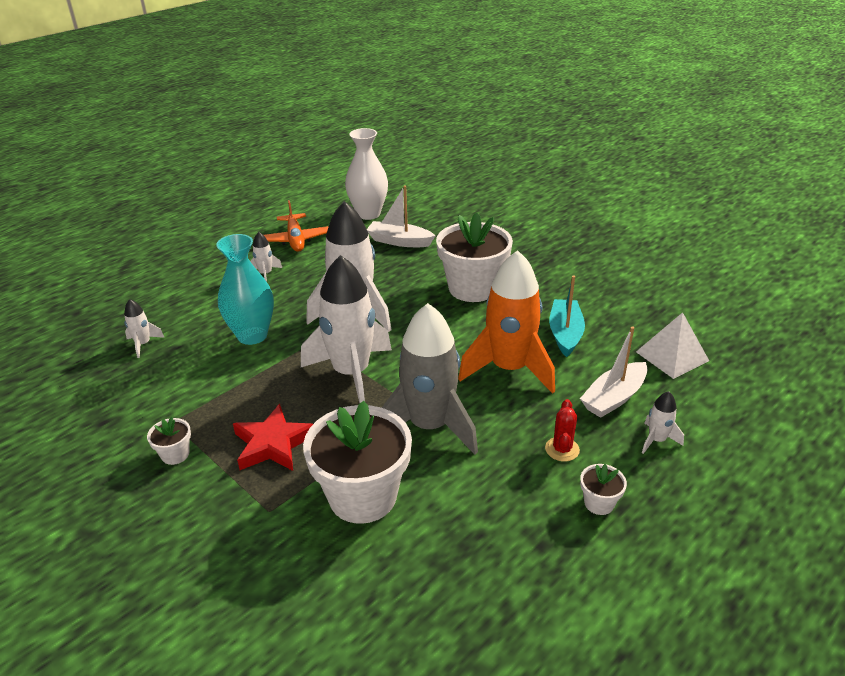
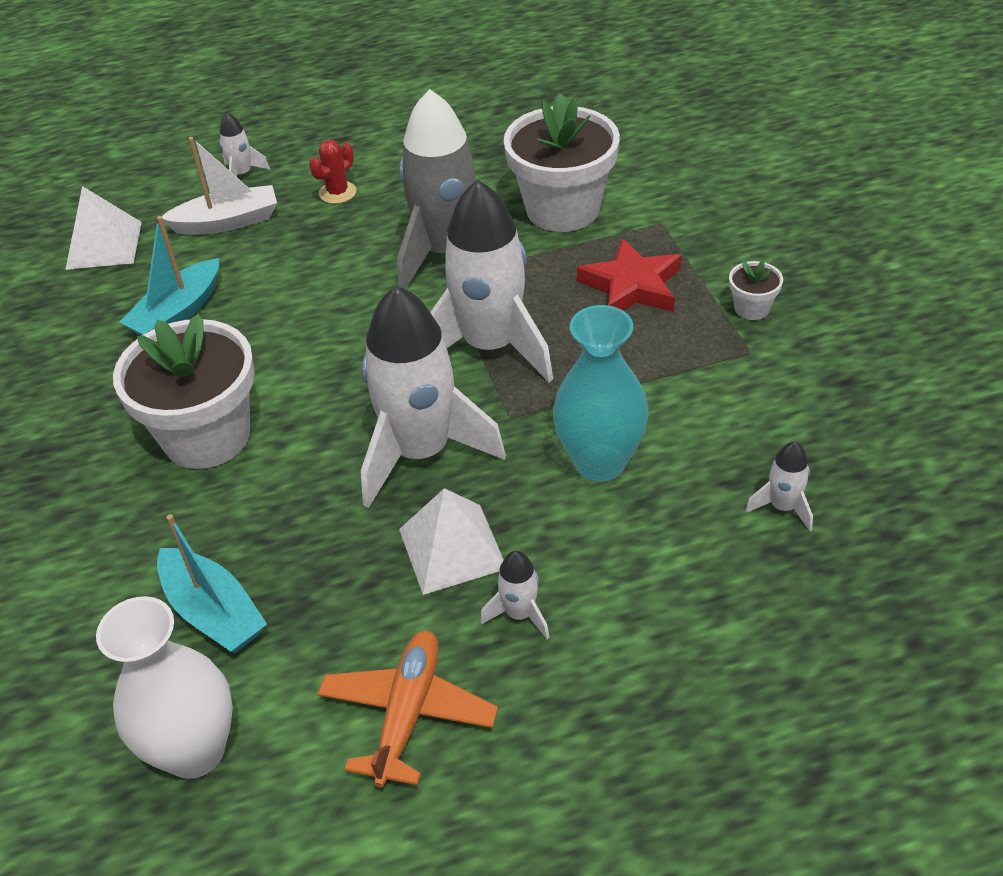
camera: 150 degrees left, 10 degrees up
(310, 285) = (452, 548): none -> white pyramid
(399, 241) = (213, 612): white boat -> turquoise boat
(509, 369) = (296, 289): orange rocket -> none
(599, 503) = (356, 146): white flower pot -> none

